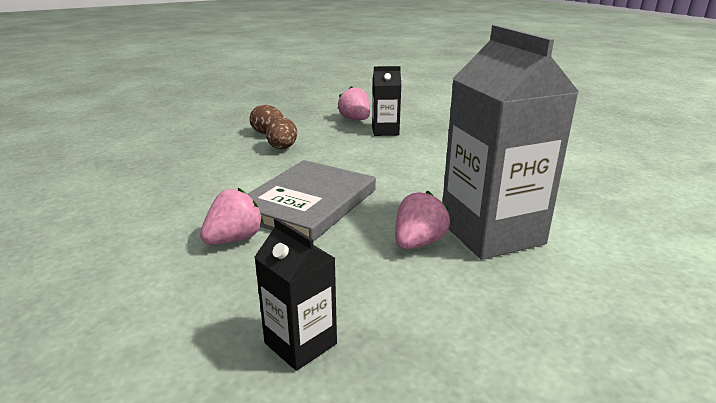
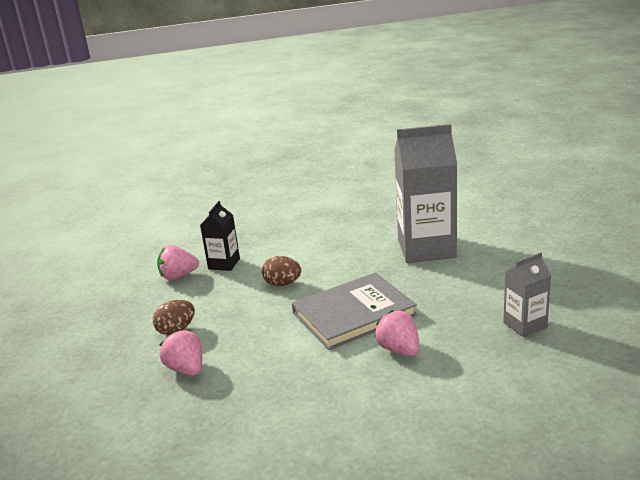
camera: 70 degrees left, 0 degrees up
(282, 148) = (226, 322): brown egg -> brown egg (282, 284)
(300, 343) = (525, 325): black carton -> grey carton
(307, 203) = (353, 314): grey book -> grey book turned 75 degrees counterclockwise
(418, 243) = (430, 275): pink strawberry -> pink strawberry (186, 369)

